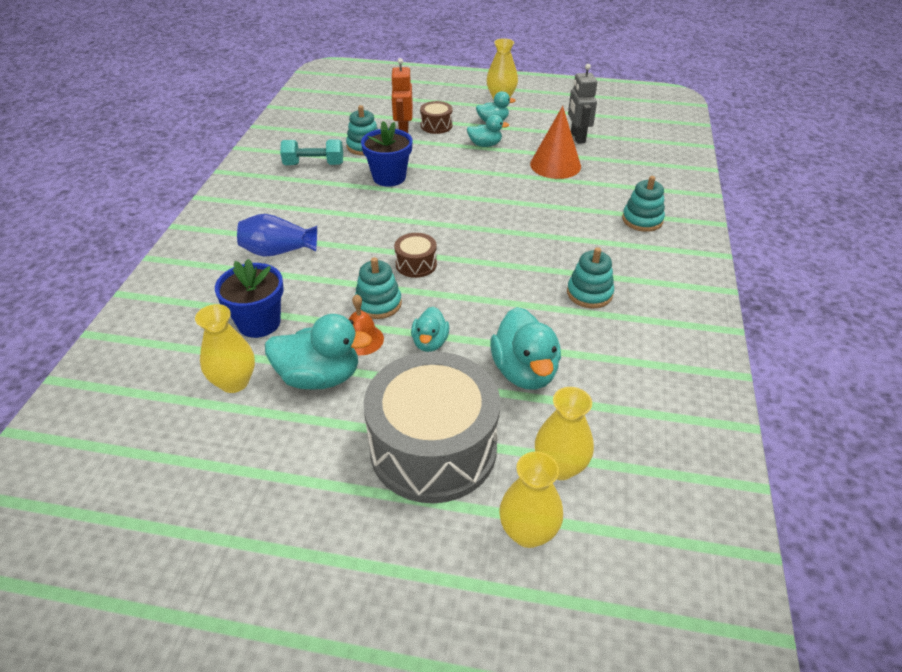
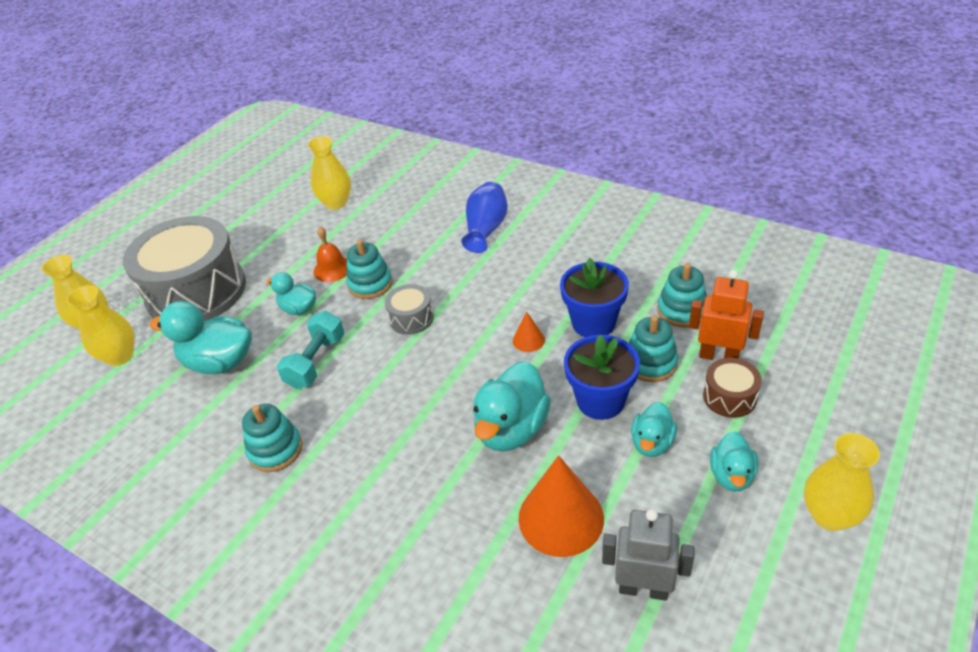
camera: 115 degrees right, 0 degrees up
(259, 323) = (392, 215): blue flower pot -> blue flower pot (600, 401)
(314, 164) = (647, 263): turquoise dumbbell -> turquoise dumbbell (316, 362)
(319, 377) = (309, 243): turquoise duck -> turquoise duck (511, 429)
(416, 264) = (411, 318): brown drum -> grey drum
(418, 201) = (528, 340): none -> orange cone
(642, 220) = (369, 575): turquoise stacking toy -> turquoise stacking toy (650, 363)

